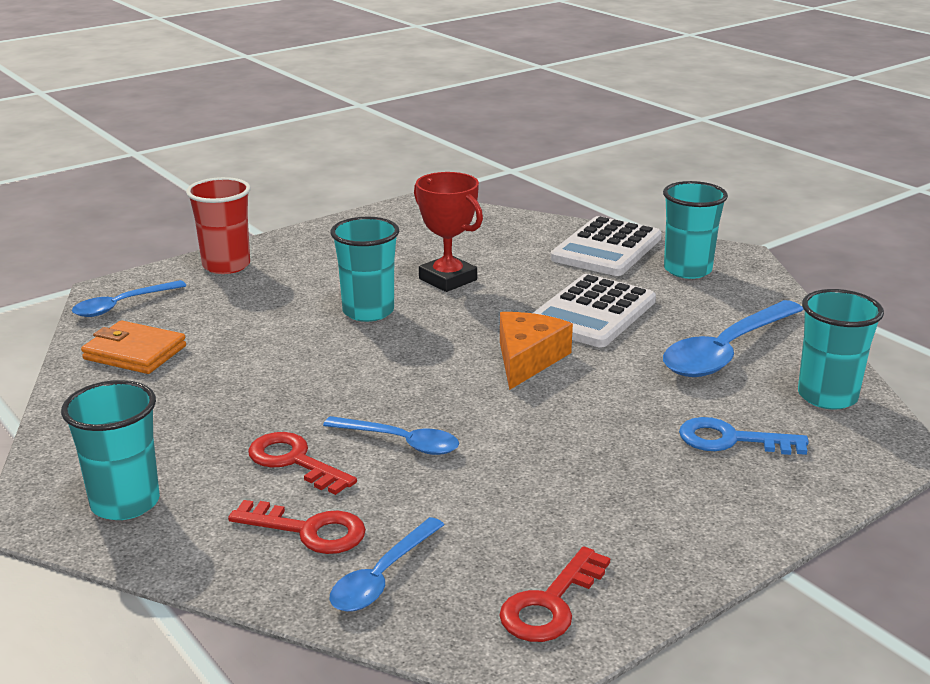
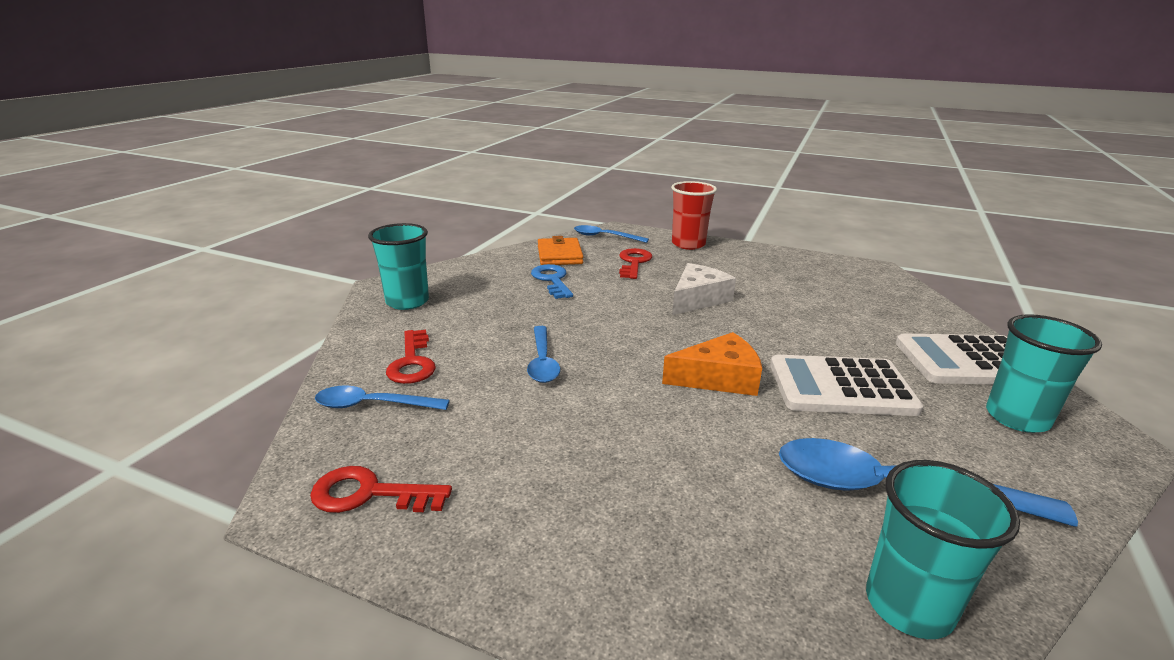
camera: 60 degrees right, 0 degrees up
(294, 461) = (487, 333): red key -> red key (634, 262)
(368, 311) = (698, 299): turquoise cup -> white cheese
(448, 279) = (788, 311): red trophy -> none
(731, 440) = (719, 540): blue key -> blue key (552, 280)

